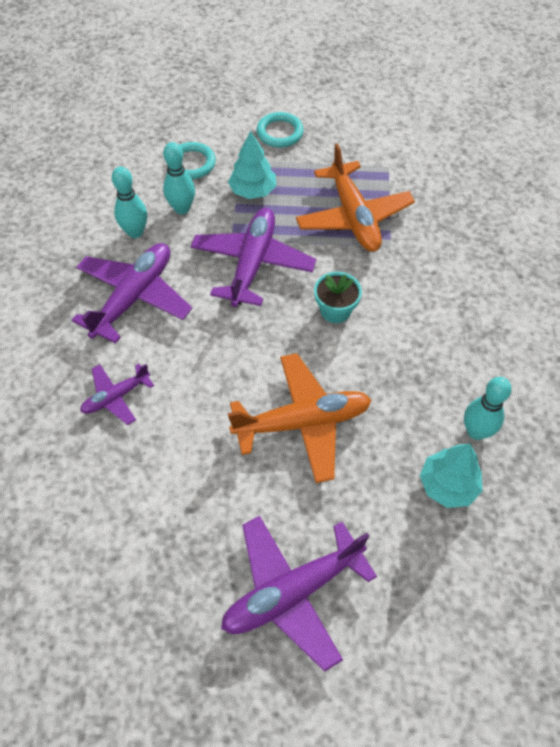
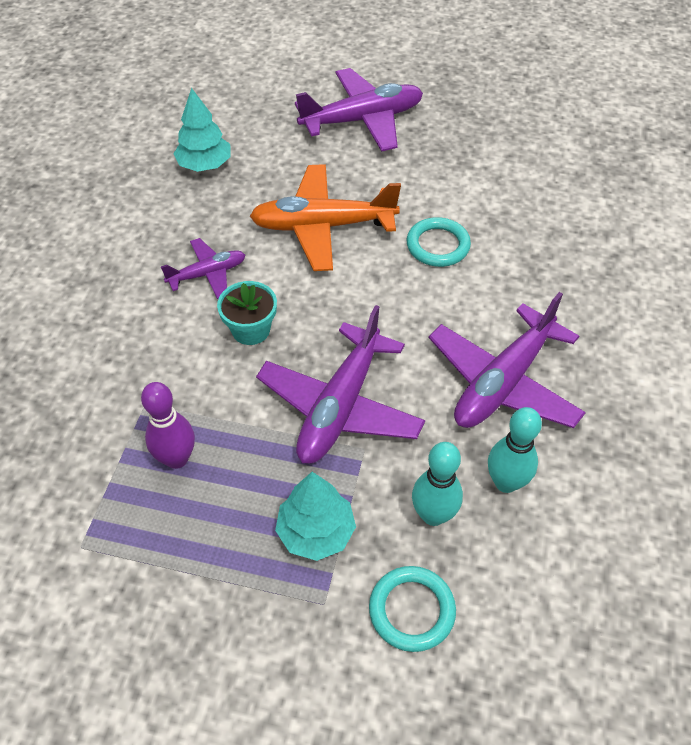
camera: 170 degrees left, 5 degrees down
(116, 397) = (517, 273): purple plane -> purple plane (207, 274)
(280, 133) = (239, 662): turquoise ring -> turquoise ring (438, 245)
(353, 217) = (176, 458): orange plane -> purple bowling pin
(476, 431) = (156, 198): turquoise bowling pin -> none

